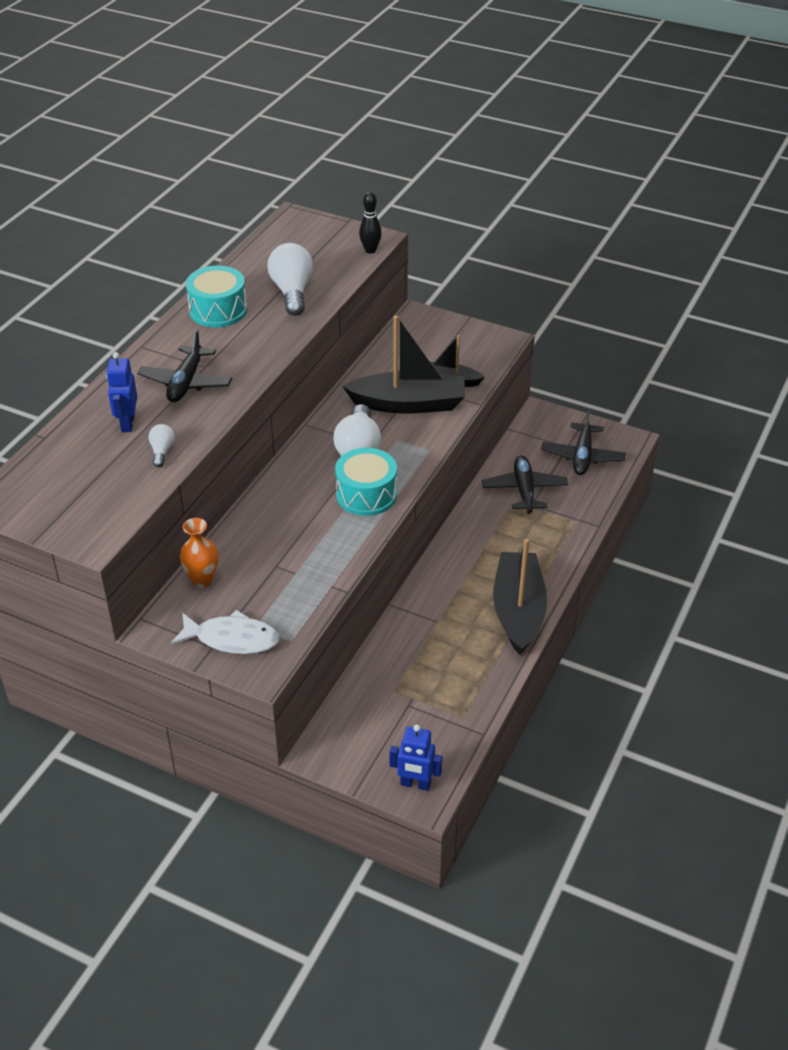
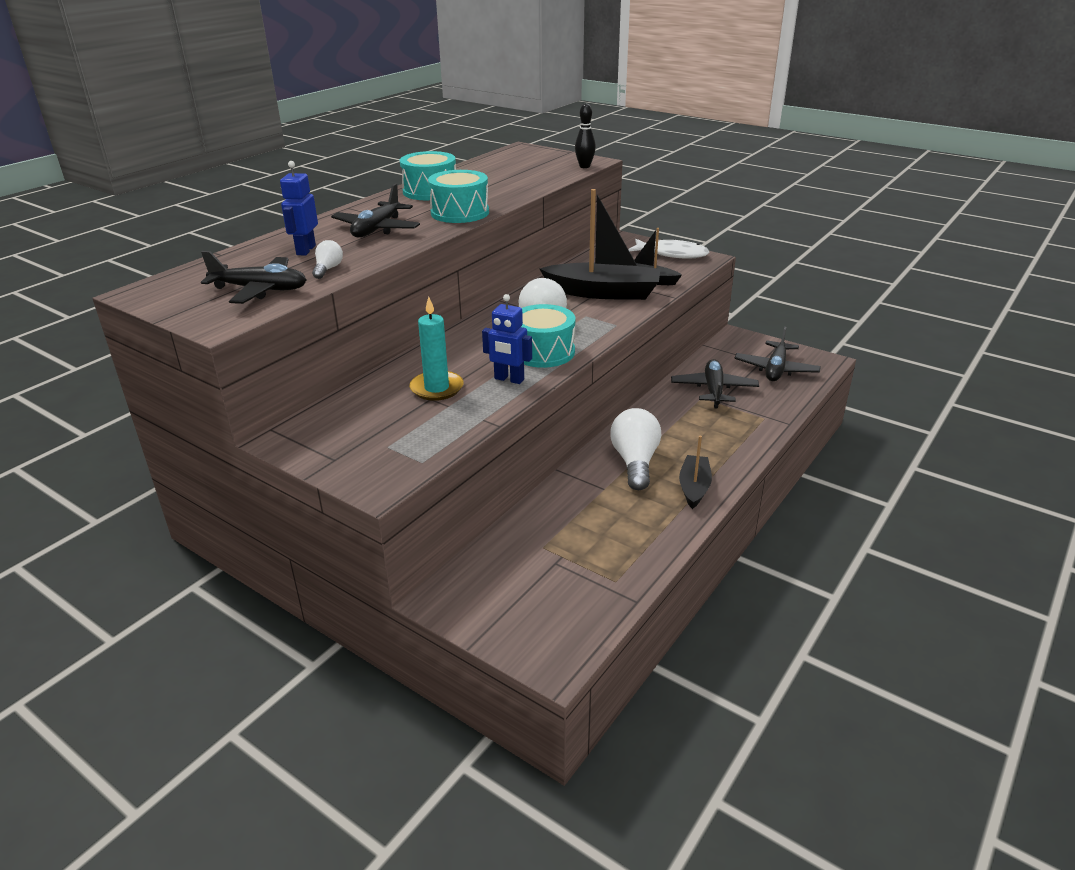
camera: 10 degrees right, 10 degrees down
(110, 488) = (260, 290): none -> black plane
(202, 580) = (349, 404): orange vase -> none
(232, 639) = (358, 454): white fish -> white fish (672, 254)
(261, 347) = (460, 213): none -> turquoise drum
(278, 552) = (437, 388): none -> turquoise candle
(292, 292) = (503, 184): white light bulb -> white light bulb (635, 462)
(415, 784) = (544, 645): blue robot -> blue robot (509, 379)
(518, 611) = (694, 487): black boat -> black boat, size x0.55

